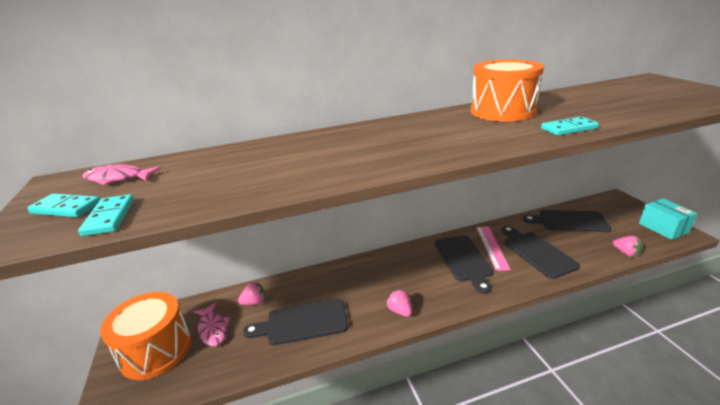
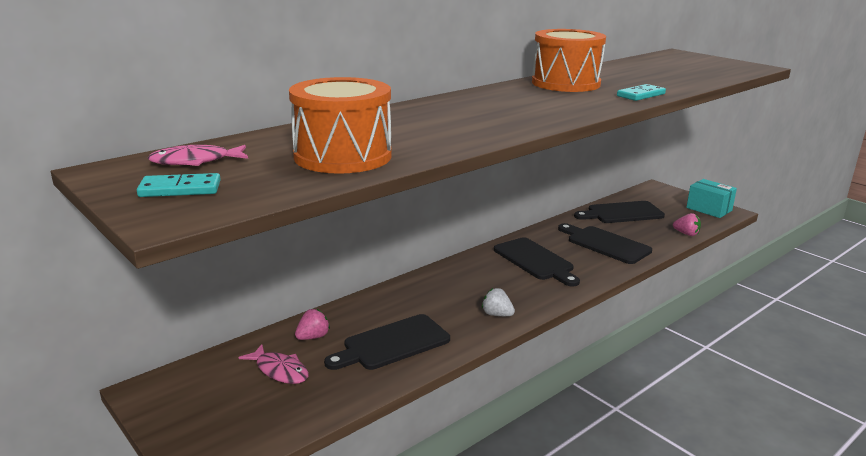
camera: 25 degrees left, 5 degrees down
(110, 217) = (257, 190): turquoise domino -> none
(156, 350) = (218, 404): orange drum -> orange drum (343, 156)
(400, 311) = (497, 314): pink strawberry -> white strawberry
(492, 247) = (557, 245): pink ruler -> none

